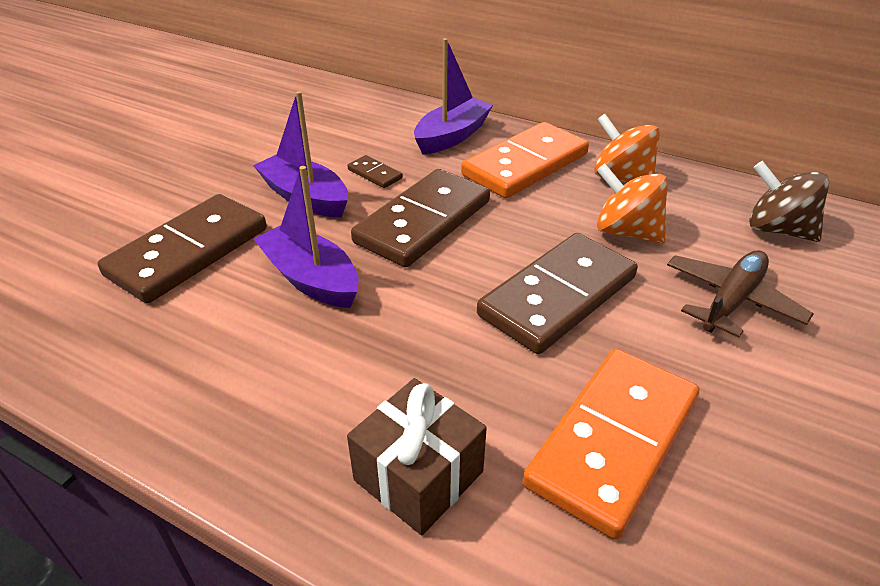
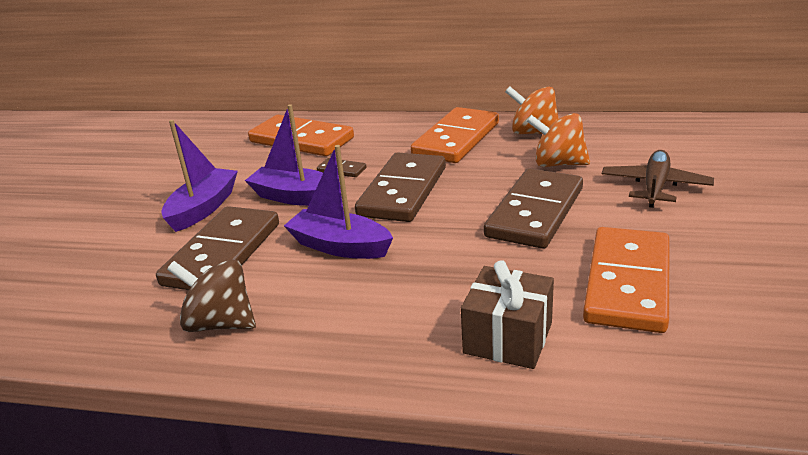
camera: 15 degrees left, 10 degrees down
(357, 123) = (301, 140): none -> orange domino
(452, 136) = (386, 133): purple boat -> purple boat (203, 208)
(777, 229) = (660, 140): brown spinning top -> brown spinning top (220, 323)

